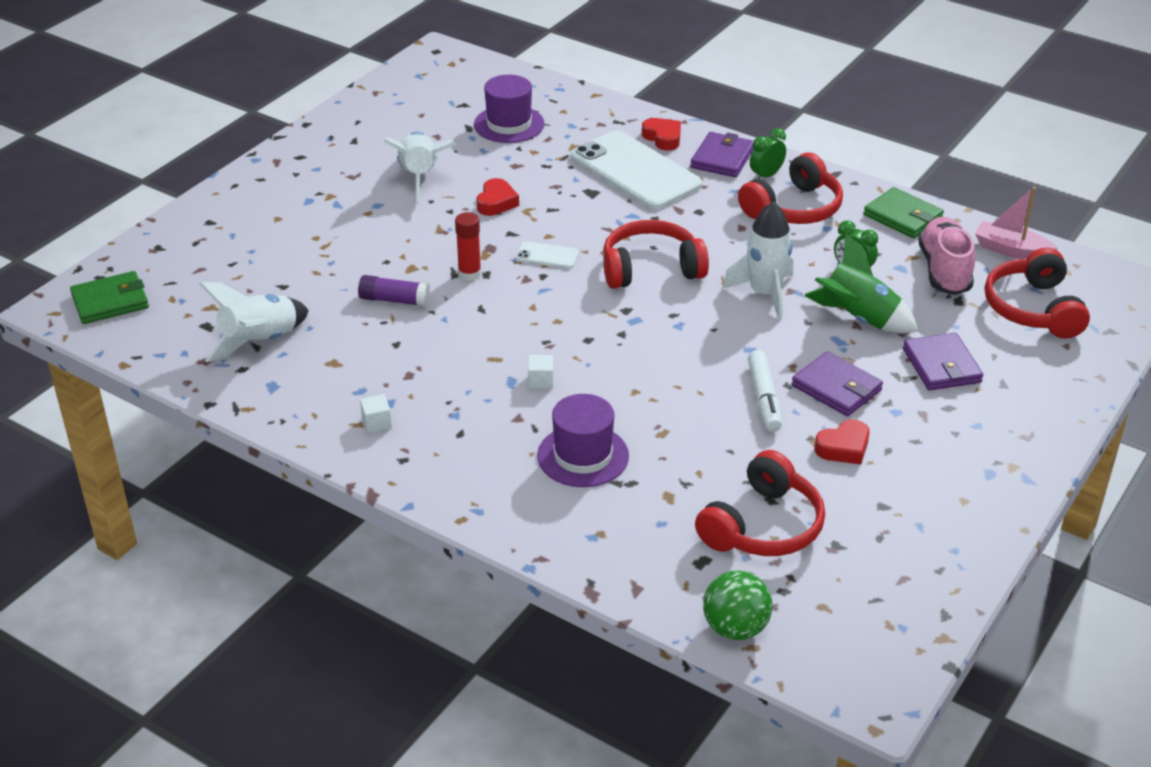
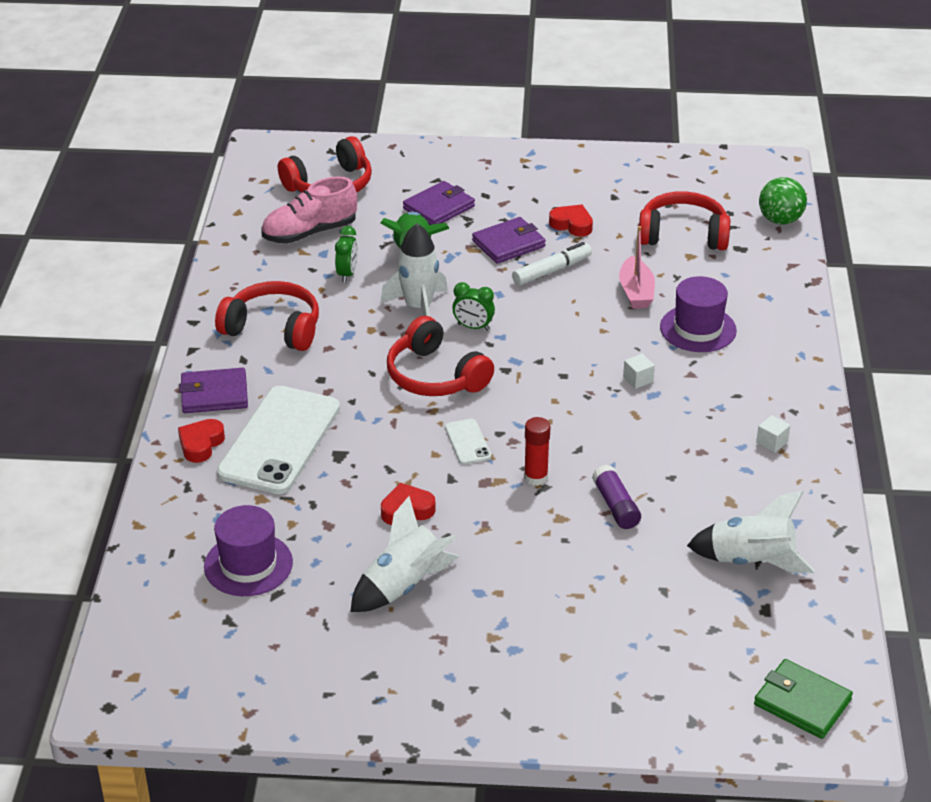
camera: 120 degrees left, 0 degrees up
(766, 176) = (228, 359): green clock -> green clock (473, 327)
(836, 388) = (508, 244): purple wallet -> purple wallet turned 45 degrees clockwise
(903, 216) = (242, 270): green wallet -> none
(1011, 250) = (254, 209): pink boat -> pink boat (636, 292)

